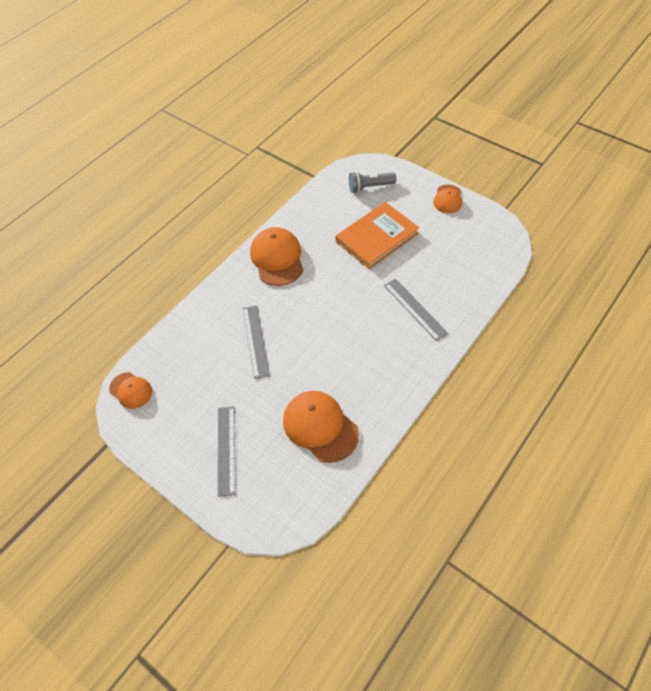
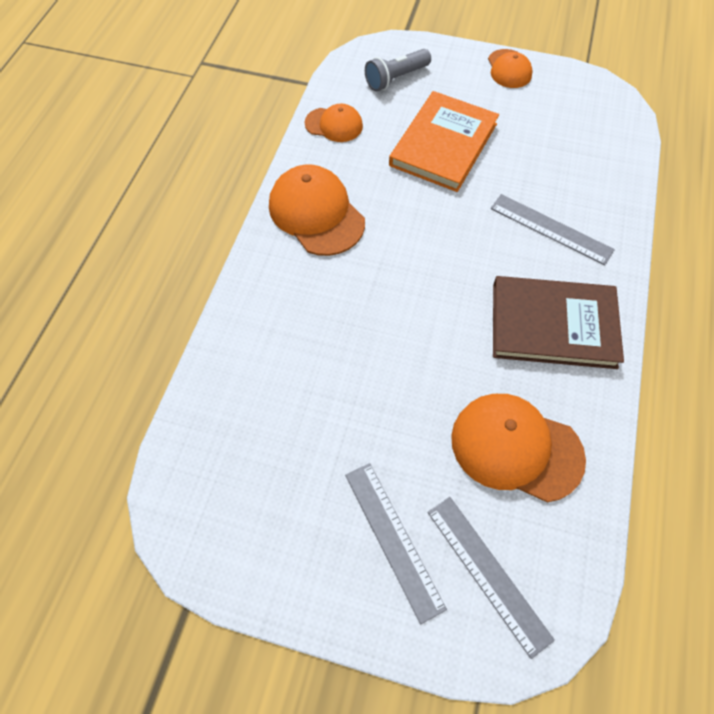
camera: 25 degrees left, 5 degrees up
(131, 390) = (184, 497): orange cap -> orange cap (334, 125)
(255, 341) = (349, 347): grey ruler -> grey ruler (488, 573)
(382, 366) = (553, 325): none -> brown book

